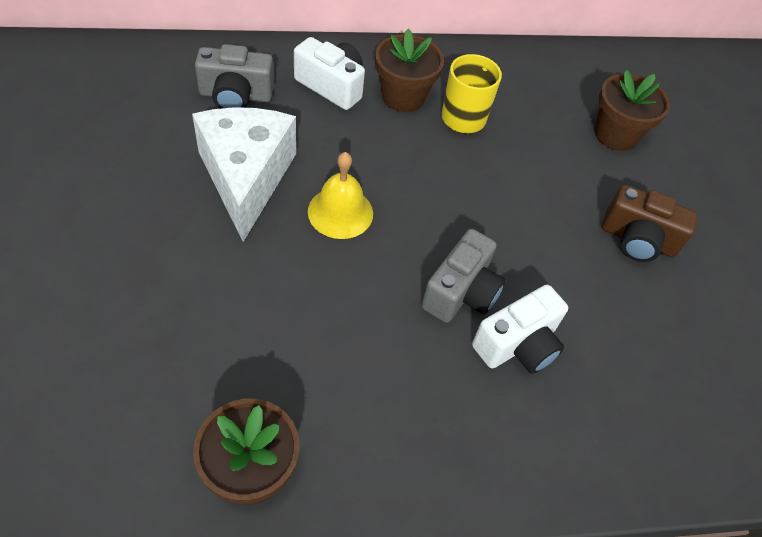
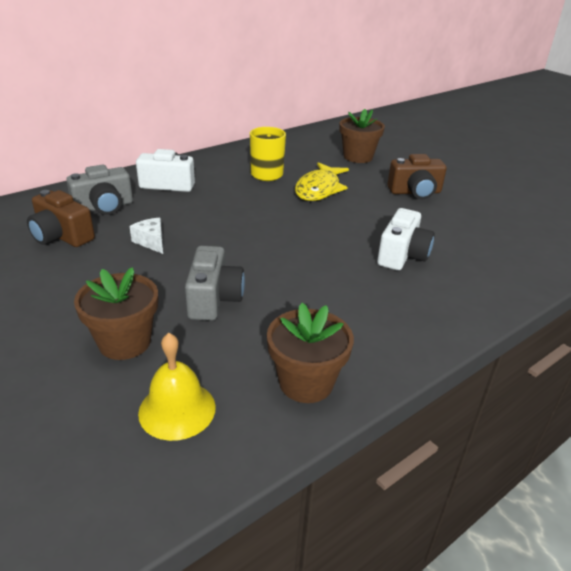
camera: 25 degrees left, 20 degrees down
(163, 125) = (62, 236): none -> brown camera
(246, 178) = (151, 242): white cheese -> white cheese, size x0.41
(340, 212) = (233, 237): yellow bell -> yellow bell (177, 409)
(403, 96) = (220, 176): brown flower pot -> brown flower pot (124, 342)
(461, 292) = (345, 245): grey camera -> grey camera (214, 299)
(509, 175) = (319, 189): none -> yellow fish

